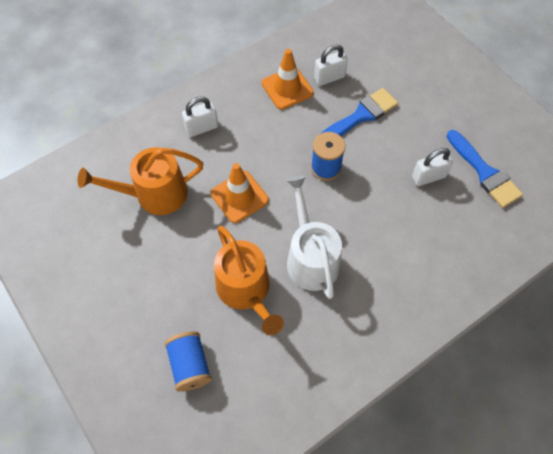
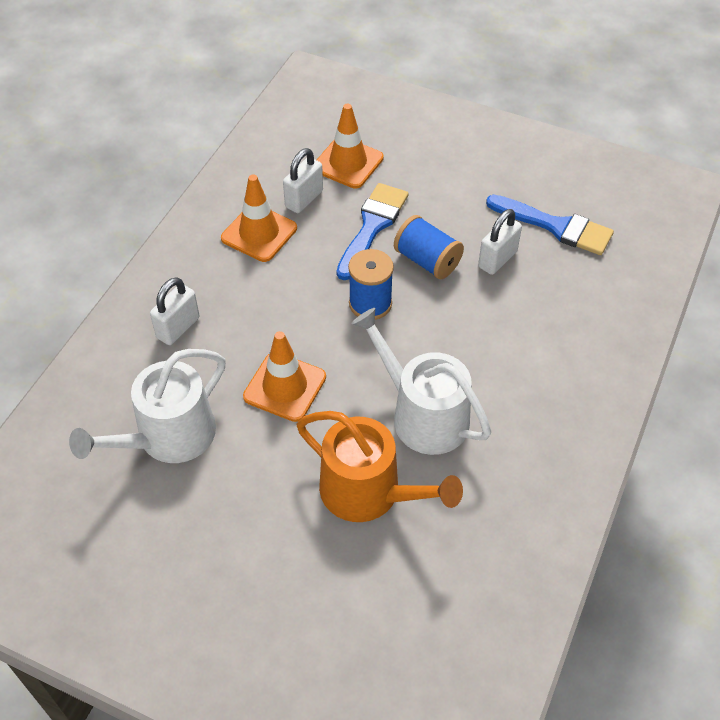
camera: 30 degrees left, 10 degrees down
(154, 194) = (168, 437): orange watering can -> white watering can
(190, 365) = (358, 618): blue spool -> blue spool (427, 261)
(373, 65) = (348, 163): none -> orange traffic cone

